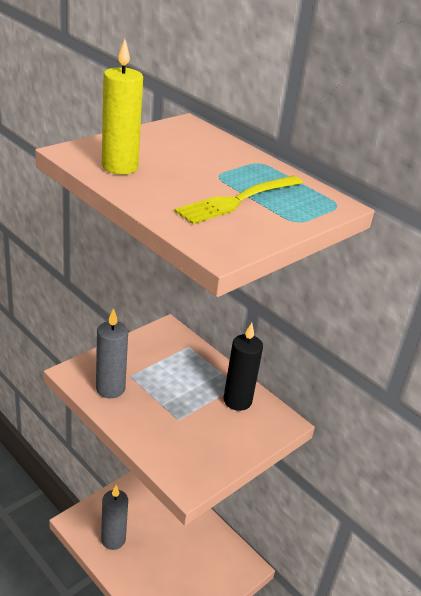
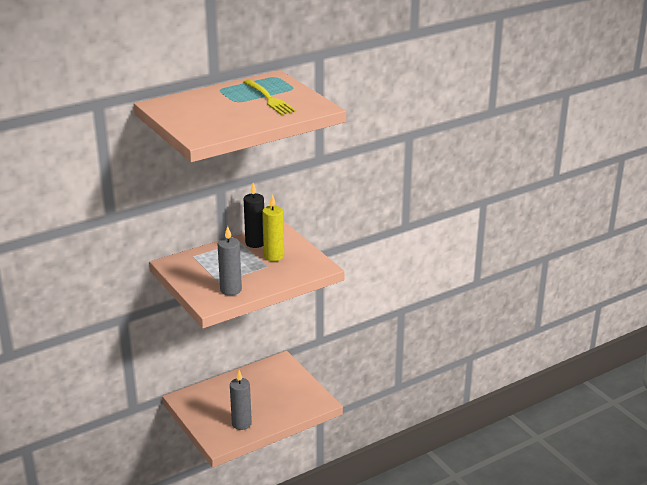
camera: 75 degrees left, 5 degrees down
(120, 167) = (223, 126): yellow candle -> yellow candle (274, 256)

